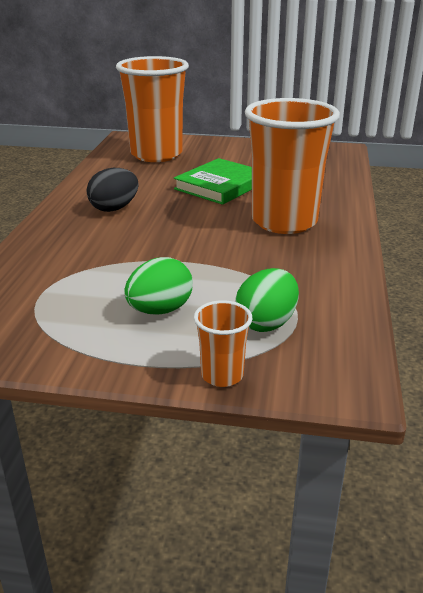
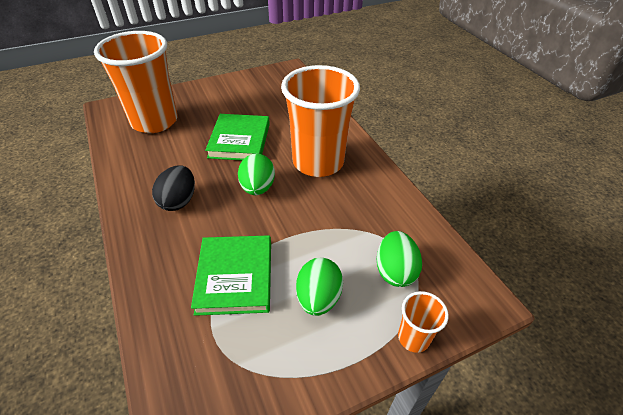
camera: 35 degrees left, 15 degrees up
(102, 269) = (235, 277): none -> green book
(197, 221) = (257, 188): none -> green egg

